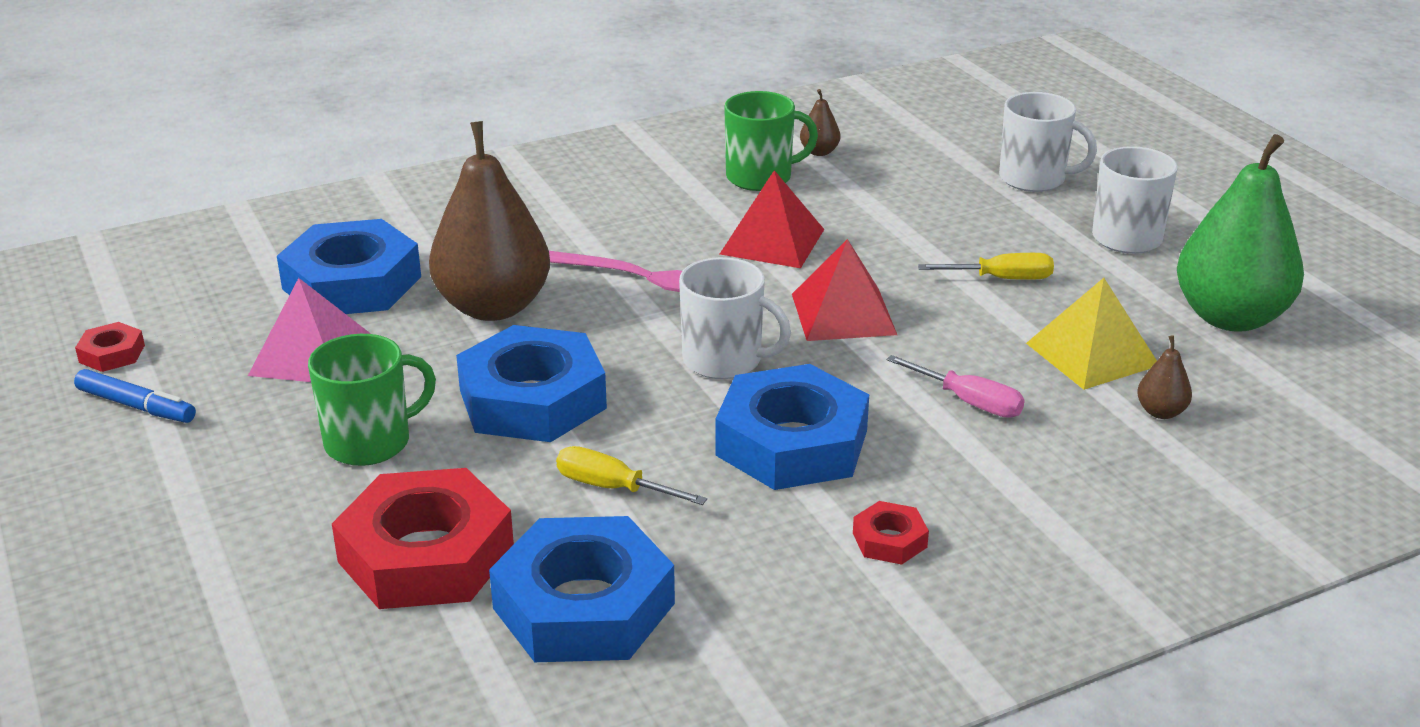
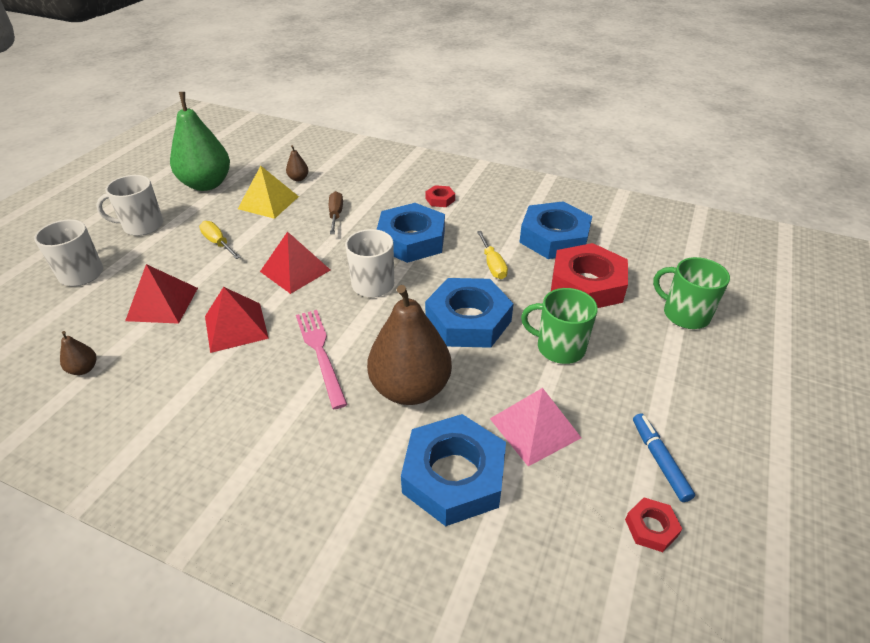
camera: 130 degrees left, 10 degrees up
(761, 177) = (145, 375): green mug -> green mug (684, 314)
(889, 211) = (162, 304): none -> red pyramid
(968, 402) = (336, 215): pink screwdriver -> brown screwdriver

